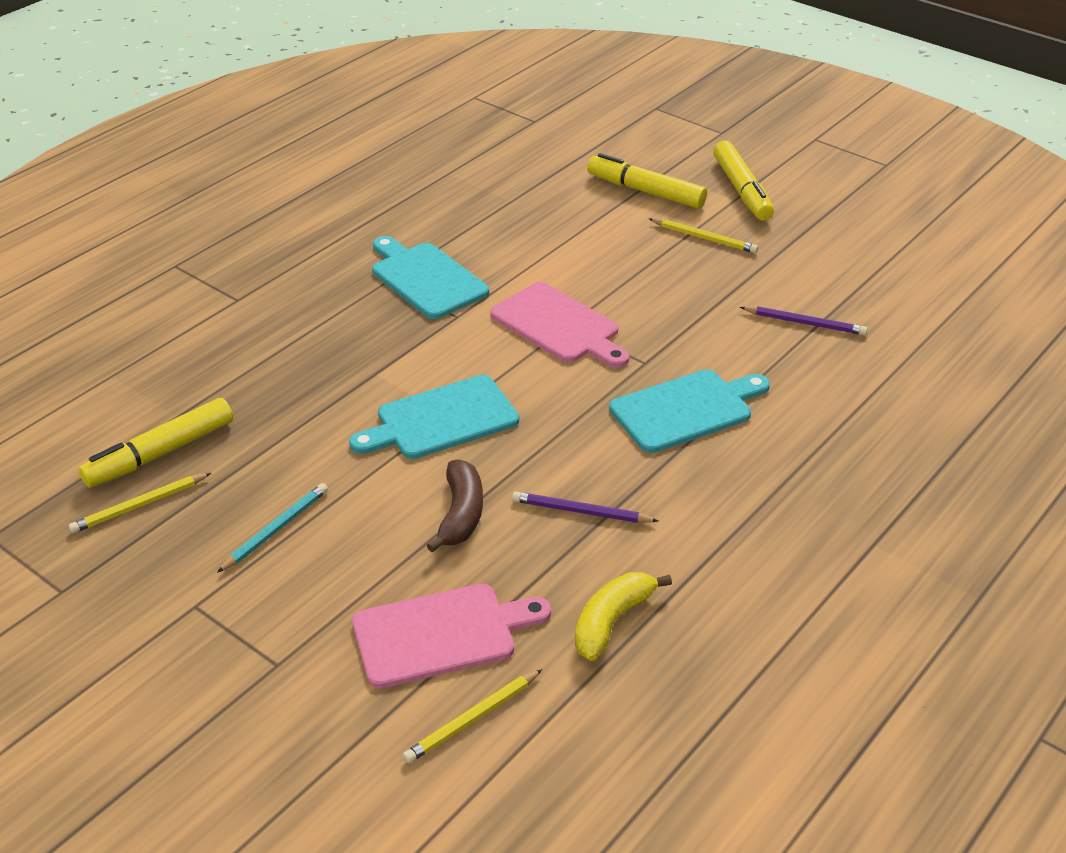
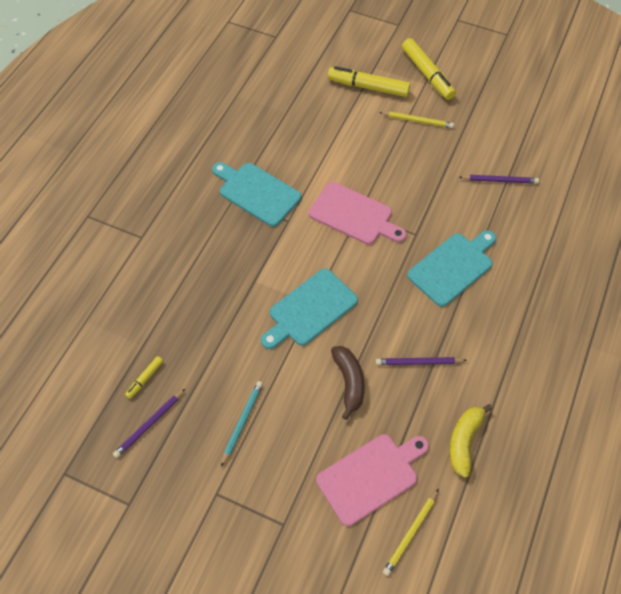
camera: 15 degrees left, 20 degrees up
(140, 505) = (149, 424): yellow pencil -> purple pencil
(160, 453) = (145, 379): yellow marker -> yellow marker, size x0.48

